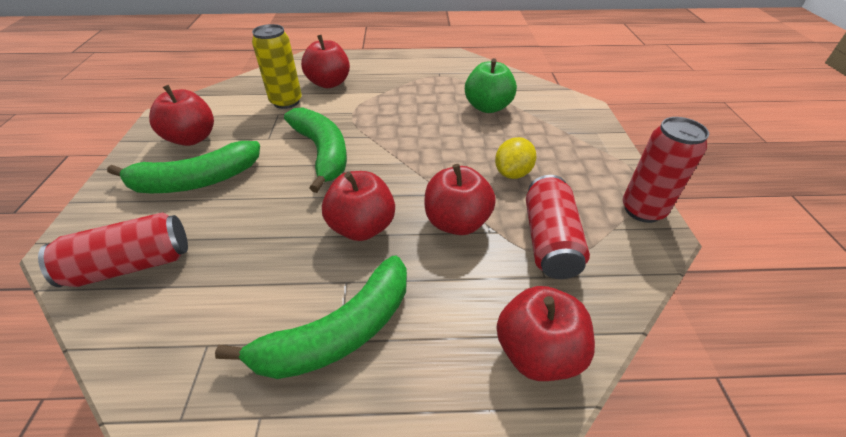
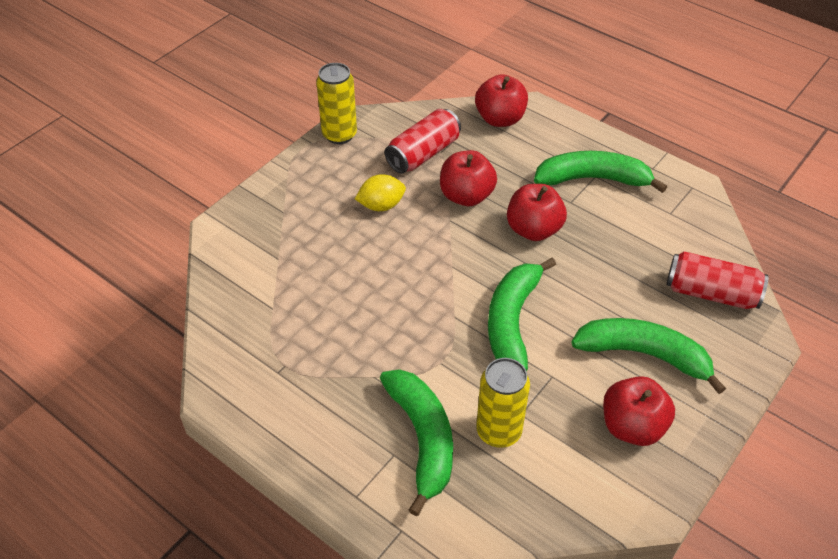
camera: 140 degrees left, 5 degrees up
(329, 83) = (423, 439): red apple -> green banana
(487, 107) = (304, 282): green apple -> none
(642, 210) = (339, 135): red can -> yellow can

